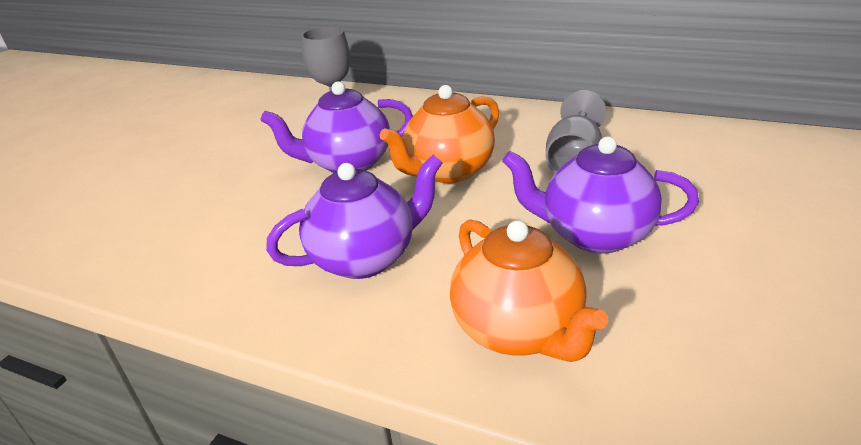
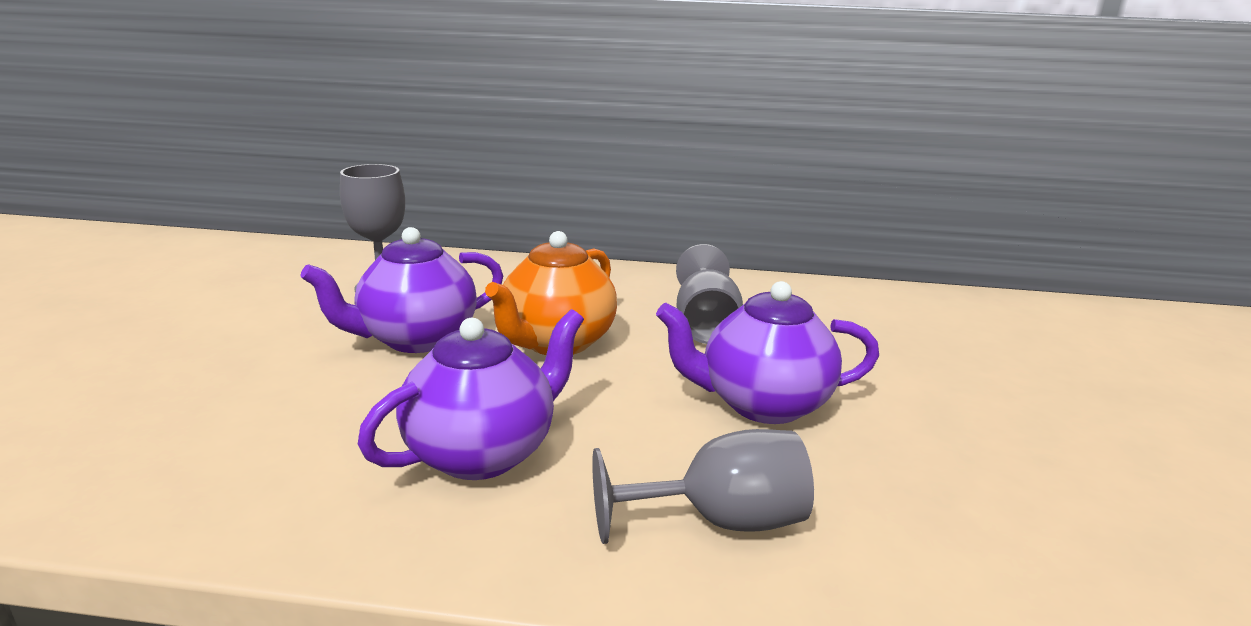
camera: 20 degrees left, 10 degrees down
(519, 331) = (720, 521): orange teapot -> grey goblet

